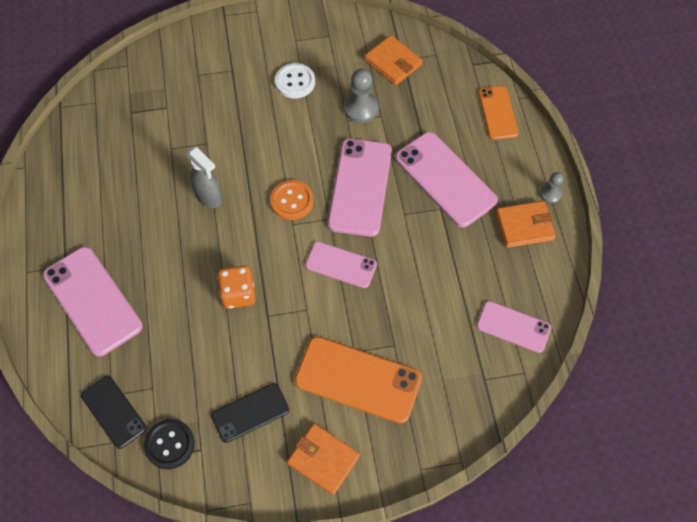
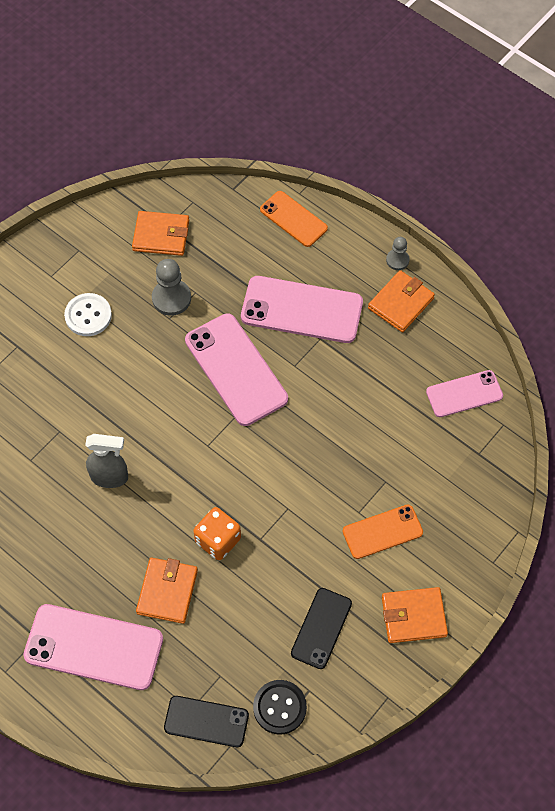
camera: 40 degrees left, 0 degrees up
(173, 302) = (167, 591): none -> orange wallet
(292, 201) = (188, 425): orange button -> none
(341, 265) = (281, 448): pink phone -> none
(358, 379) = (382, 532): orange phone -> orange phone, size x0.60

